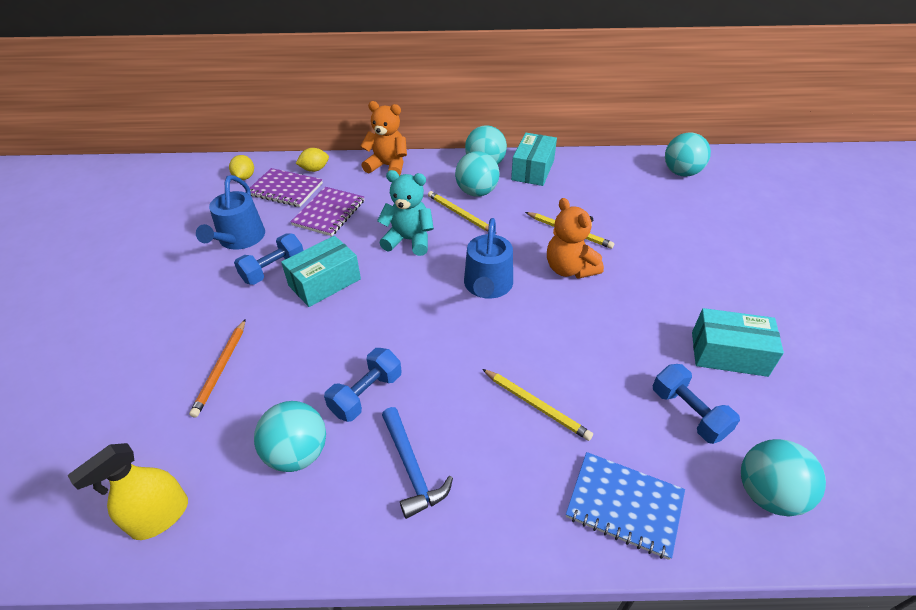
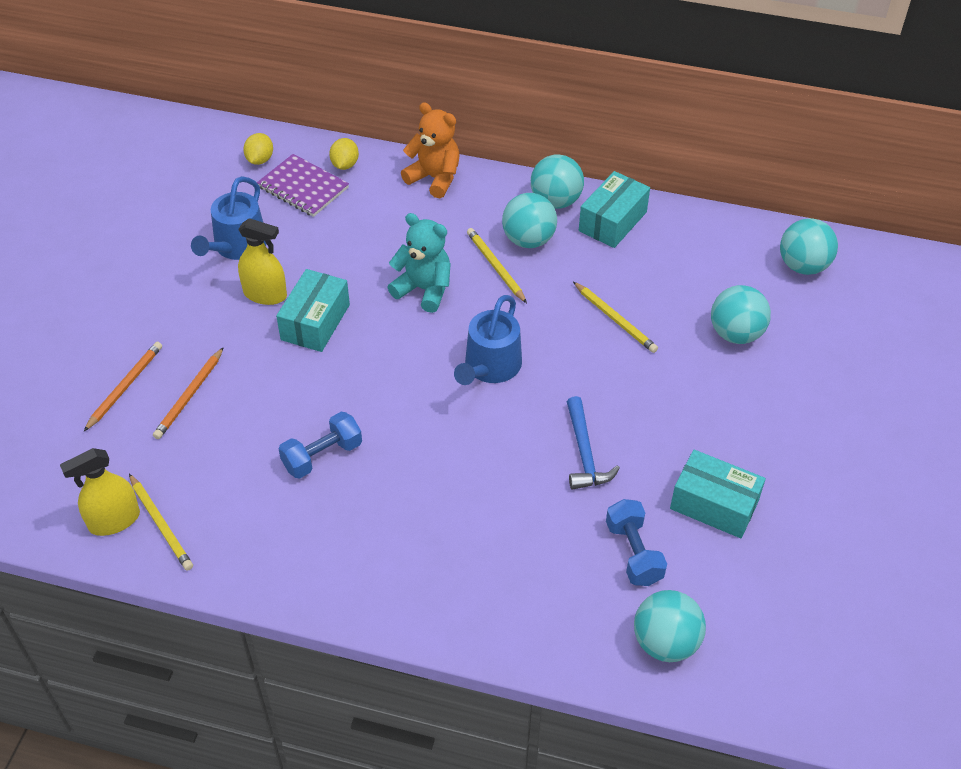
camera: 15 degrees right, 5 degrees up
(153, 375) = (125, 387): none -> orange pencil
(273, 270) = (265, 294): blue dumbbell -> yellow spray bottle
(297, 453) = (243, 496): turquoise ball -> turquoise ball (735, 334)
(315, 169) = (345, 165): yellow lemon -> yellow lemon turned 75 degrees counterclockwise
(324, 282) = (315, 322): turquoise box -> turquoise box turned 45 degrees counterclockwise
(329, 213) = (344, 232): purple notebook -> none
(412, 468) = (342, 535): blue hammer -> blue hammer (585, 453)
(536, 405) = (484, 507): yellow pencil -> yellow pencil (161, 524)
(569, 269) = (591, 367): orange teddy bear -> none
(624, 505) = (524, 617): blue notebook -> none

